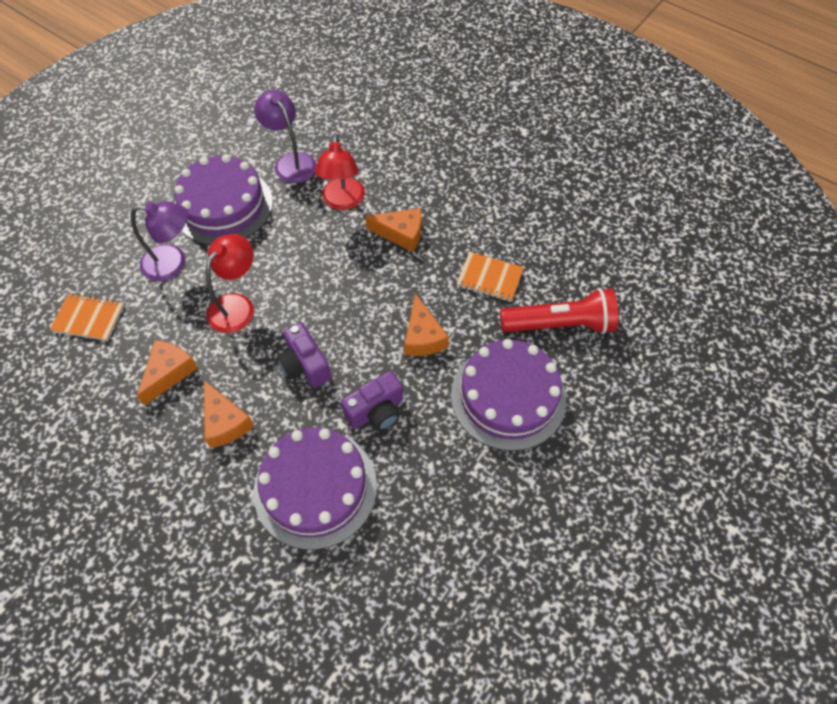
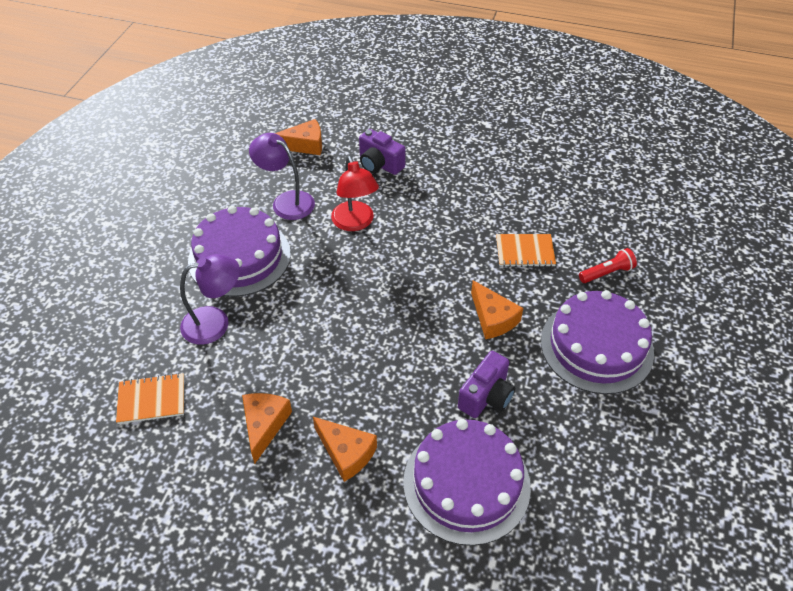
camera: 20 degrees left, 10 degrees down
(237, 305) = (301, 342): red lamp -> none
(305, 365) = (397, 376): purple camera -> purple camera (379, 164)
(401, 233) = (425, 236): orange cheese -> orange cheese (304, 145)
(560, 324) = (607, 273): red flashlight -> red flashlight, size x0.54

